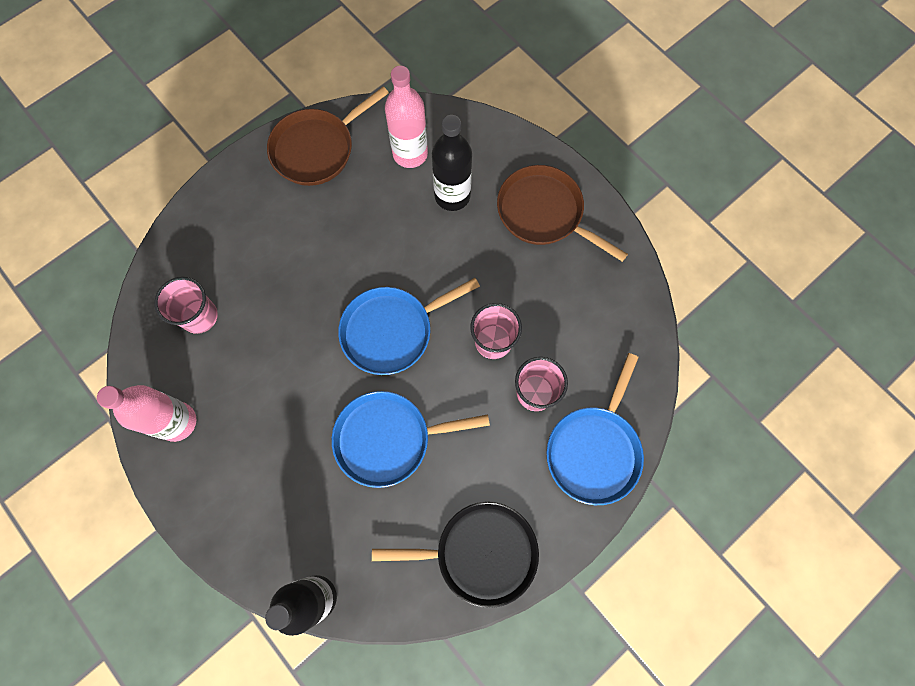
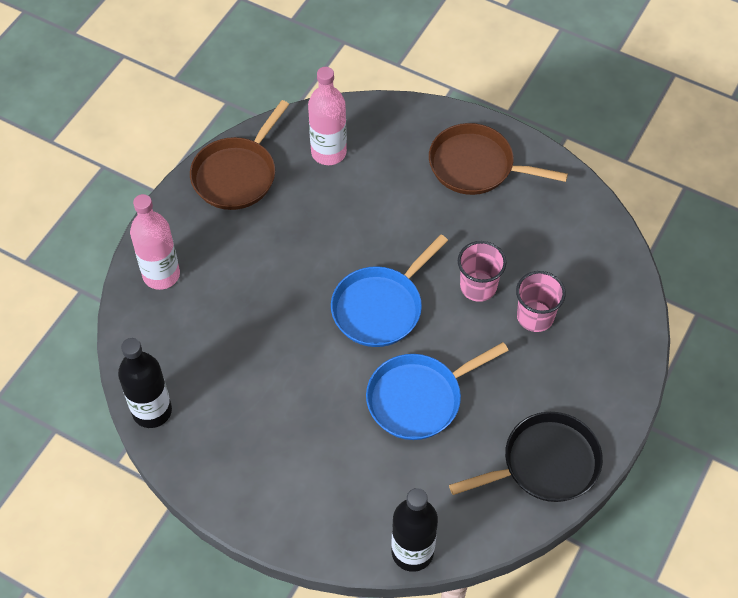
camera: 20 degrees left, 15 degrees down
(177, 422) = (211, 450): pink bottle -> pink bottle (161, 275)
(199, 316) = (190, 353): pink cup -> none
(452, 196) = (385, 176): black bottle -> black bottle (152, 411)
(594, 450) = (609, 346): blue pan -> none

